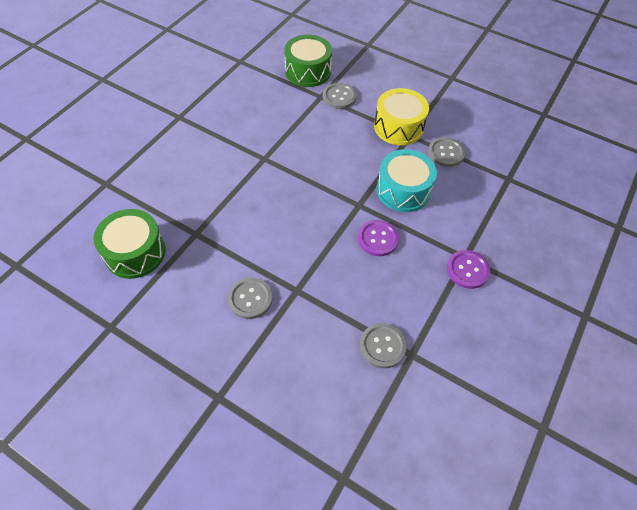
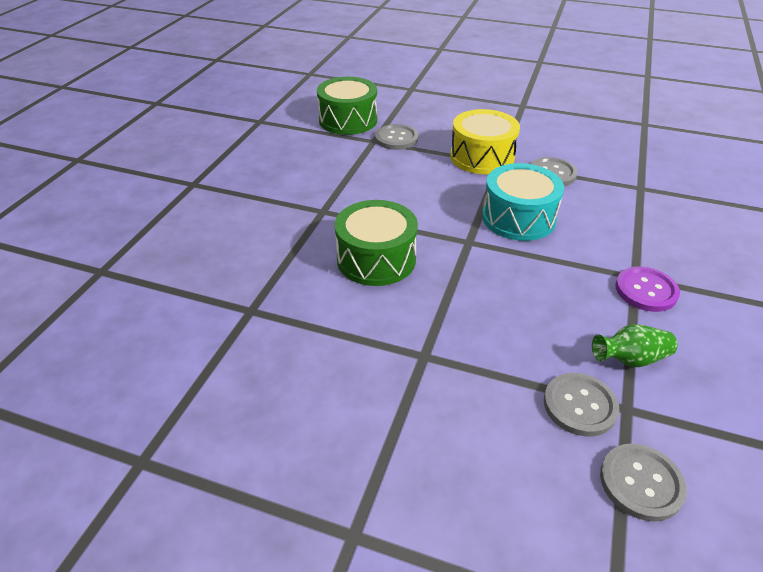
camera: 10 degrees left, 15 degrees down
(135, 252) = (162, 349): green drum -> green drum (376, 259)
(250, 299) = (358, 379): grey button -> grey button (641, 483)
(378, 239) = (510, 275): purple button -> none
(430, 320) = (630, 359): none -> green vase

